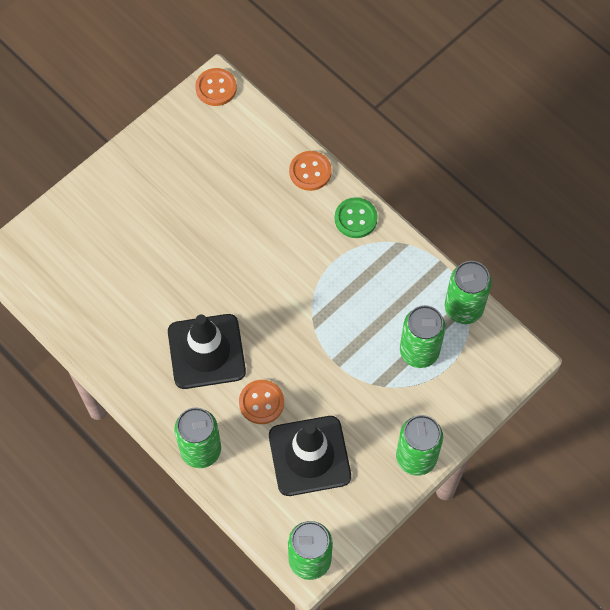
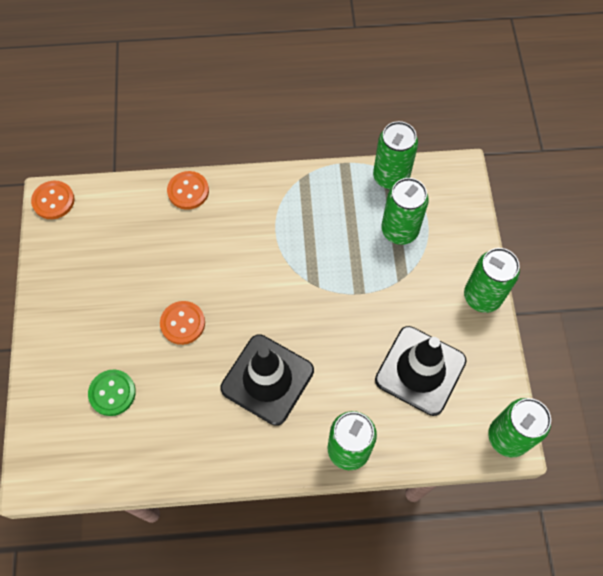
camera: 50 degrees left, 0 degrees up
(261, 402) = (346, 371): orange button -> orange button (183, 323)
(355, 218) = (255, 190): green button -> green button (112, 393)

